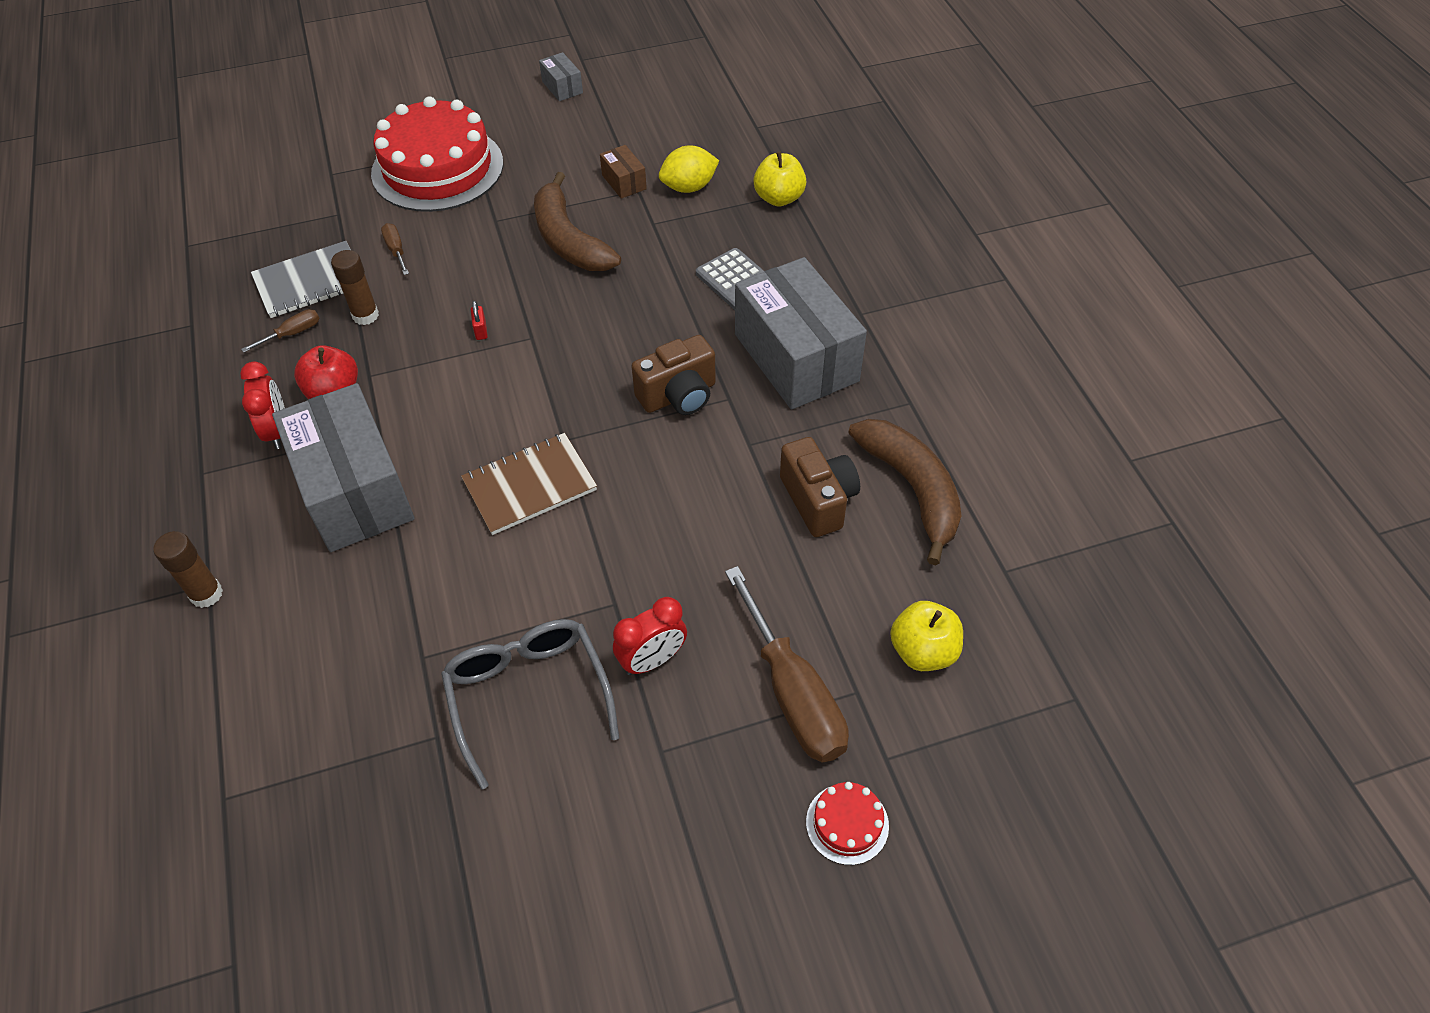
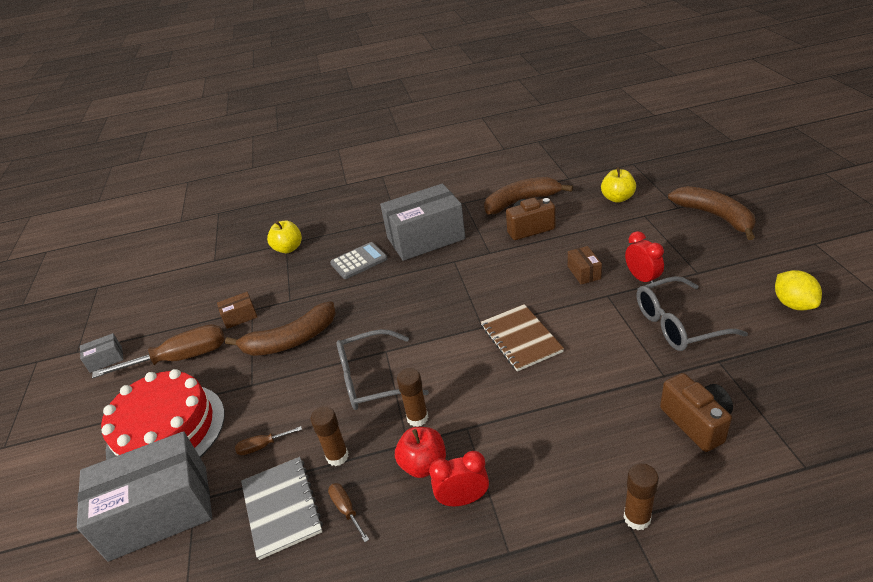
camera: 80 degrees left, 15 degrees down
(355, 490) = (526, 434): grey box -> grey box (159, 512)
(406, 381) = (417, 418): none -> brown glue stick
(481, 330) = (372, 379): red padlock -> grey glasses
(679, 395) = (449, 280): brown camera -> brown camera (696, 422)
(679, 575) = (584, 272): none -> brown box
(689, 187) = (260, 286): yellow lemon -> yellow lemon (793, 304)
(792, 693) = (650, 233): brown screwdriver -> brown screwdriver (181, 358)
(847, 823) = (715, 216): red cake -> brown banana

